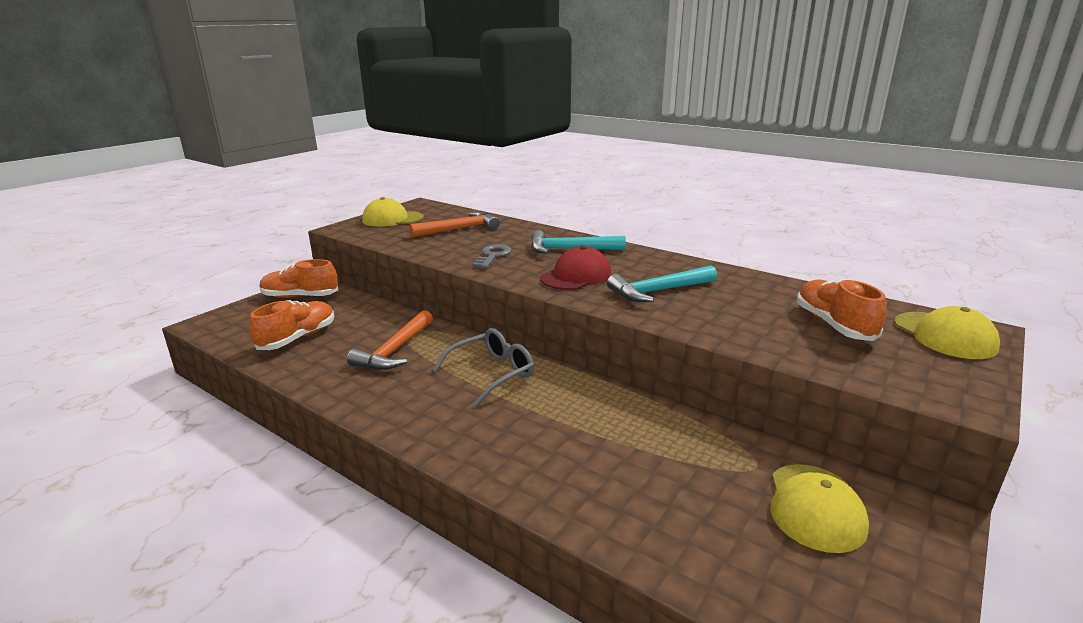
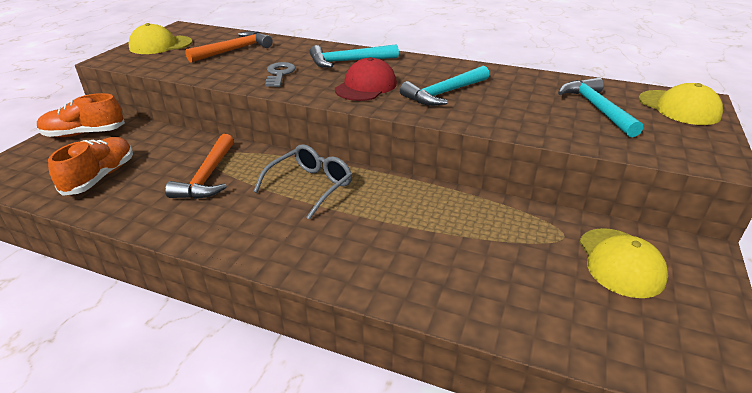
camera: 15 degrees left, 10 degrees up
(833, 325) = (596, 108): orange shoe -> turquoise hammer

